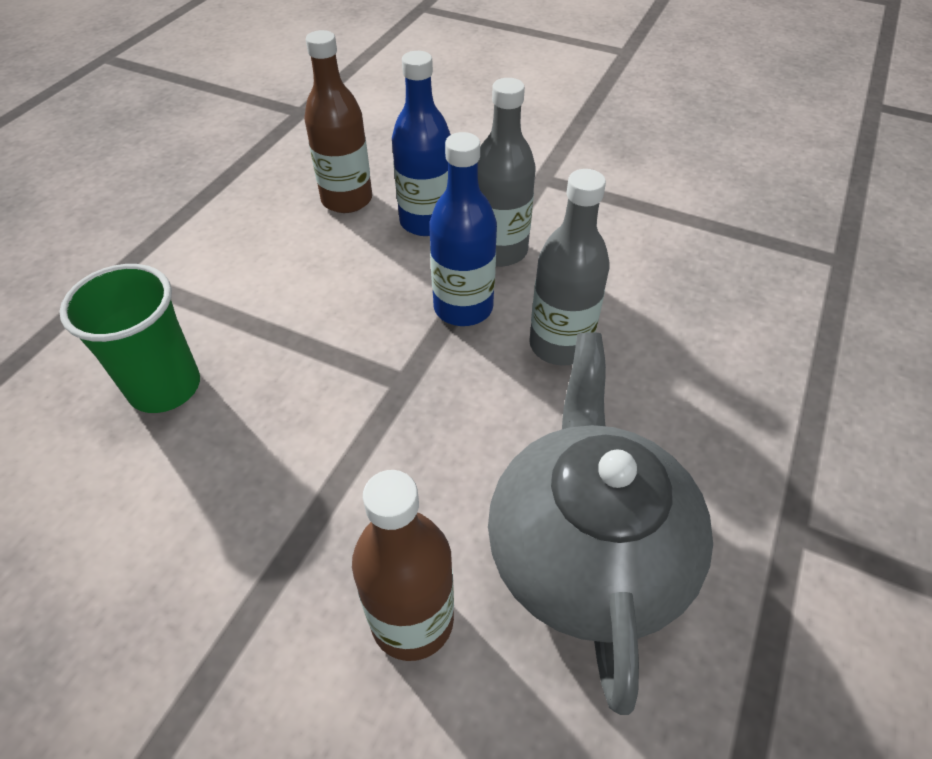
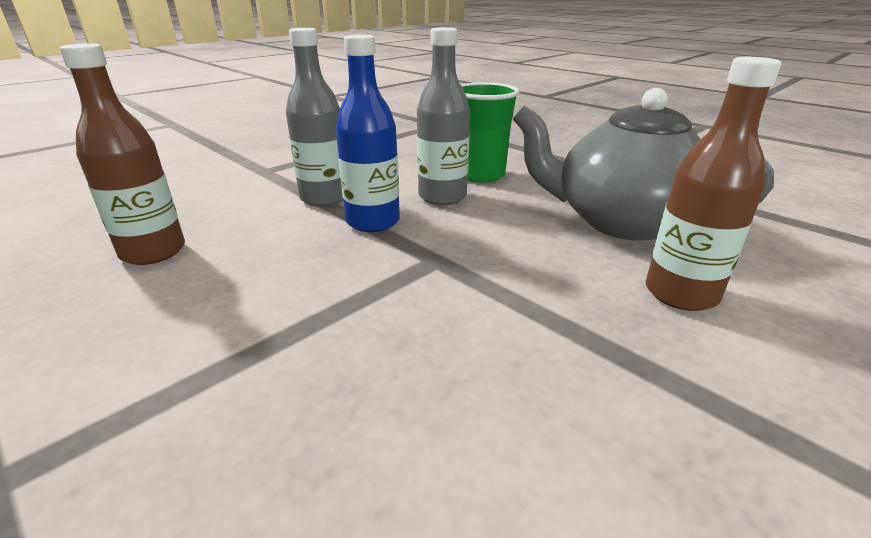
camera: 70 degrees left, 20 degrees down
(165, 387) = (322, 435): green cup -> green cup (481, 175)
(426, 222) = (248, 219): blue bottle -> none

